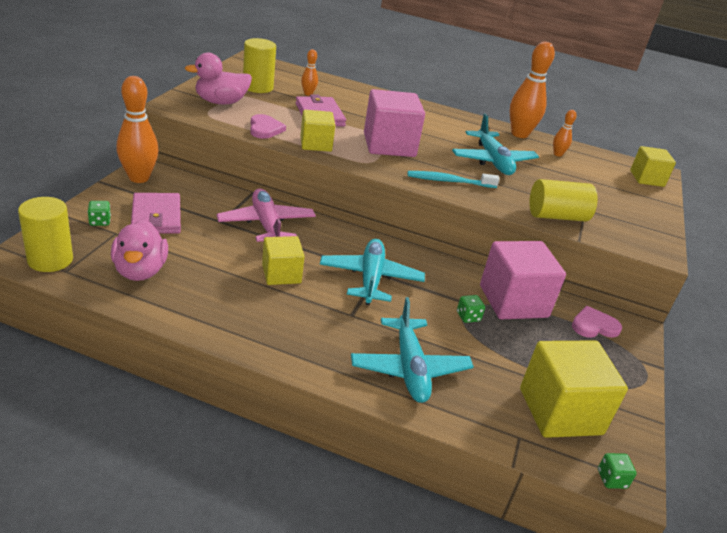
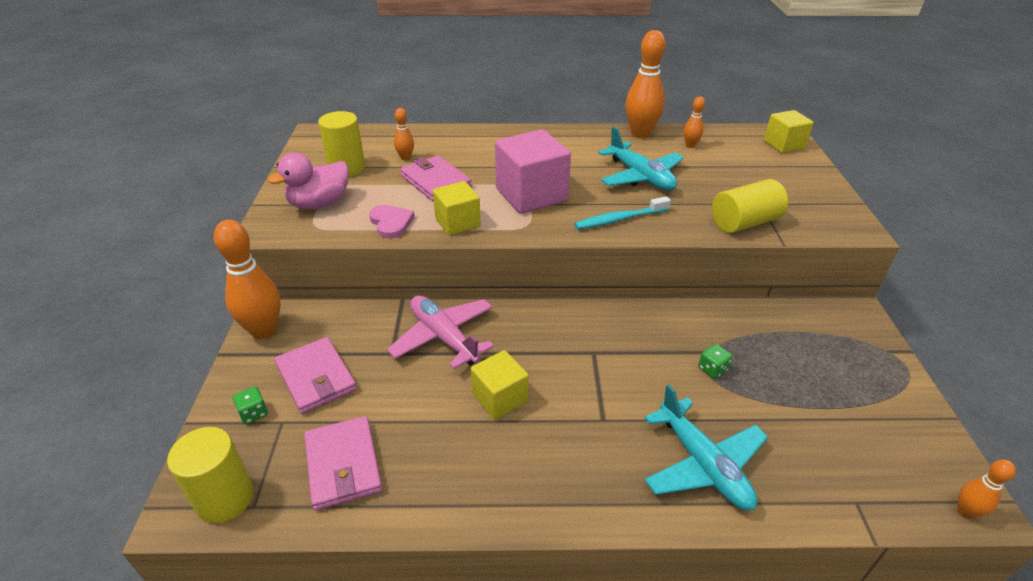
camera: 15 degrees left, 5 degrees up
(140, 271) = (343, 465): pink duck -> pink wallet
(370, 279) = (592, 363): turquoise plane -> none
(513, 301) = (739, 330): pink cube -> none
(560, 411) = (868, 449): yellow cube -> none
(594, 326) = (825, 328): pink heart -> none
(611, 479) = (966, 512): green dice -> orange bowling pin

